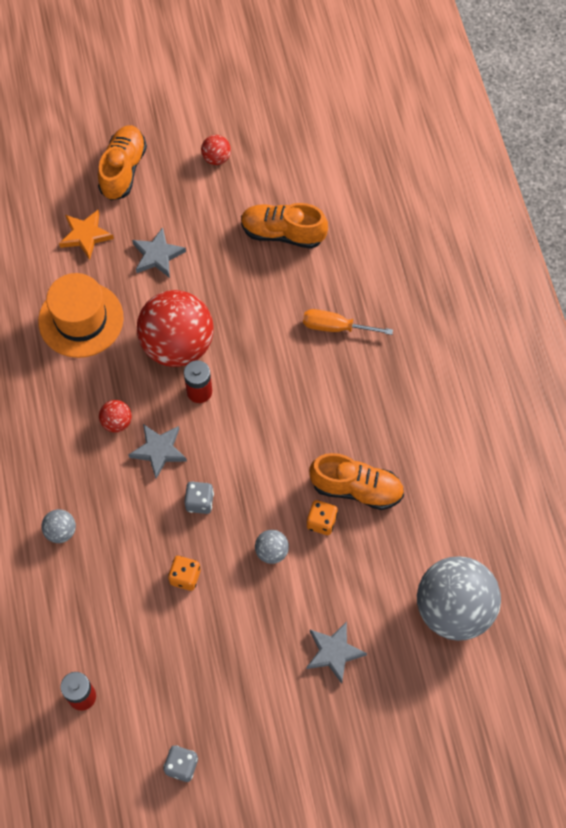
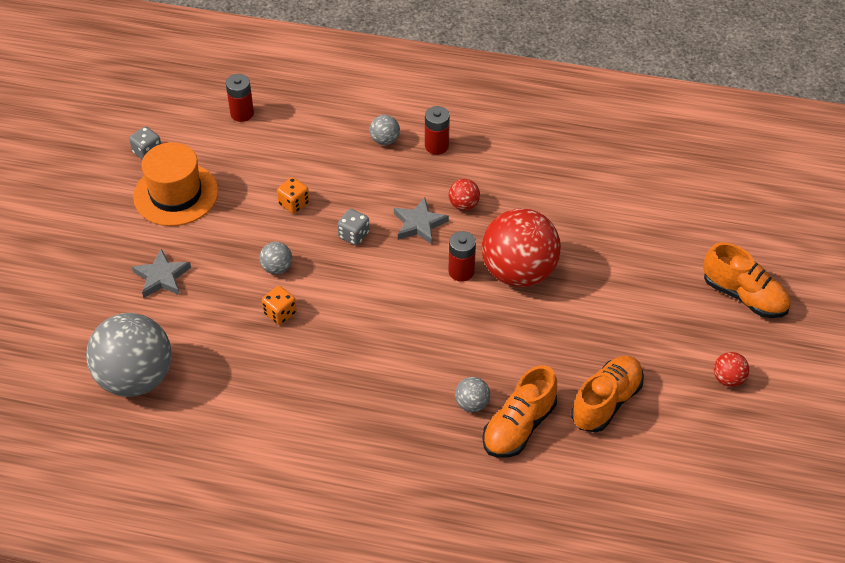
camera: 115 degrees right, 15 degrees down
(48, 479) = (436, 146): none -> red battery
(81, 319) = (583, 212): orange hat -> orange hat (176, 194)
(86, 235) = (675, 243): orange star -> none
(157, 255) = (627, 290): grey star -> none
(335, 327) = (472, 404): orange screwdriver -> grey ball
(356, 488) = (294, 352): orange shoe -> orange shoe (519, 426)

